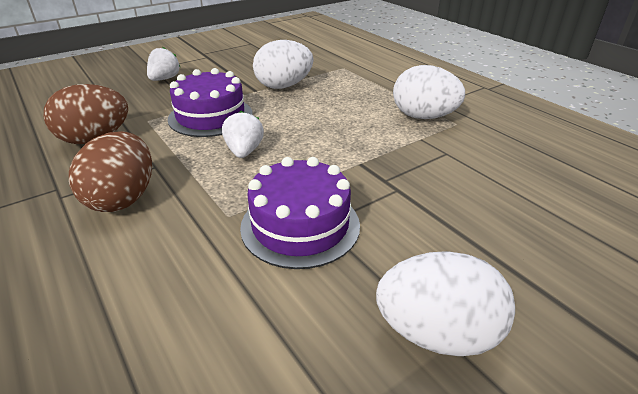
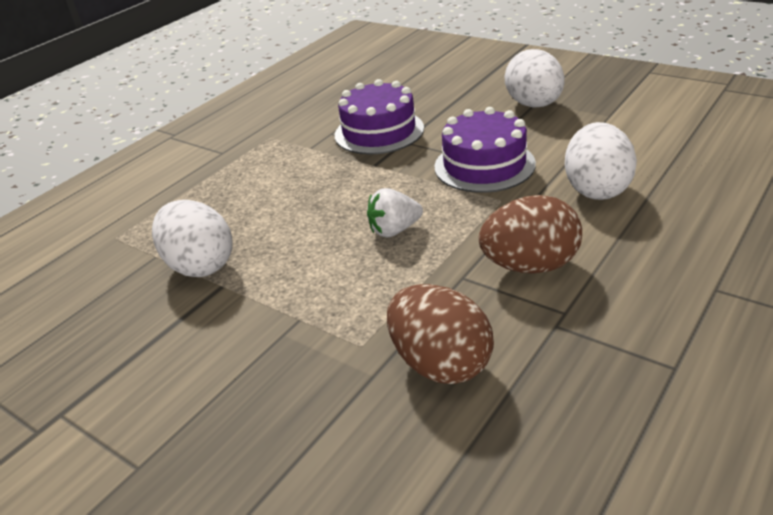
camera: 105 degrees left, 0 degrees up
(164, 79) = (197, 412): white strawberry -> none
(210, 116) = (322, 290): purple cake -> purple cake (379, 131)
(423, 117) = (262, 154): white egg -> white egg (596, 189)

